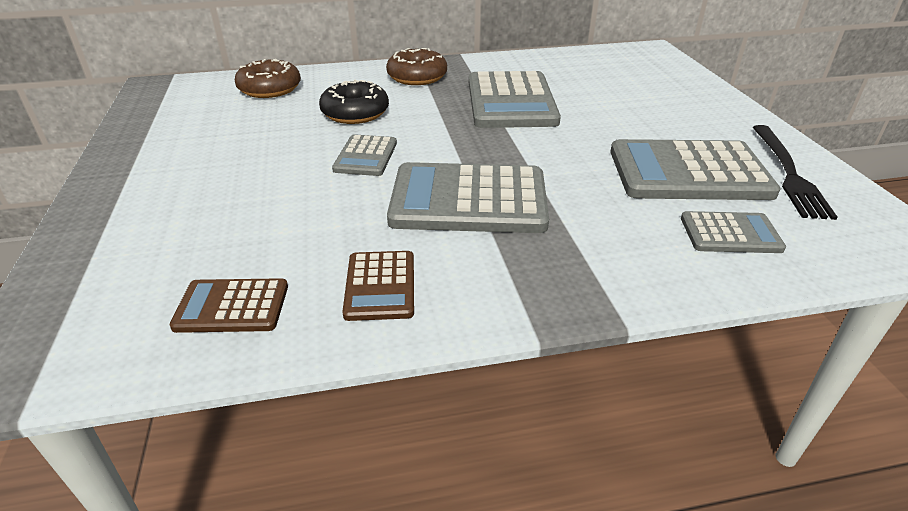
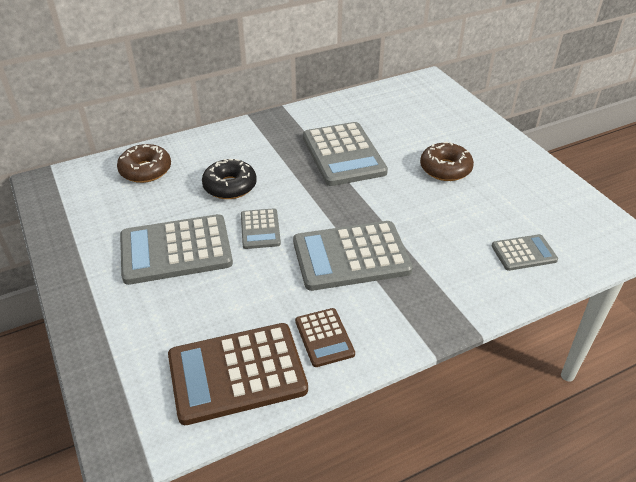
camera: 15 degrees left, 5 degrees up
(232, 307) = (237, 373): brown calculator -> brown calculator, size x1.91
(417, 77) = (259, 138): brown donut -> brown donut (445, 169)
(688, 172) = (486, 205): grey calculator -> grey calculator (176, 250)
(788, 173) = (549, 194): black fork -> none

